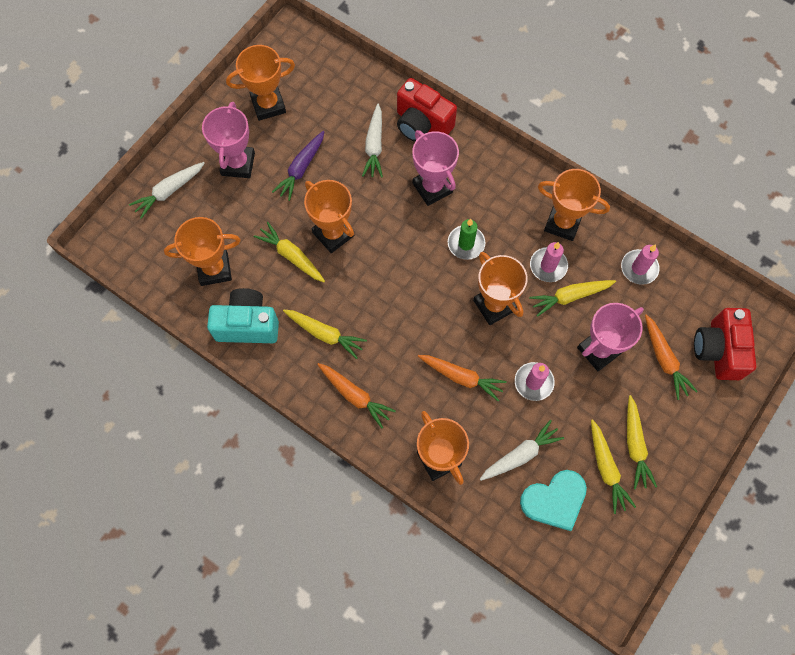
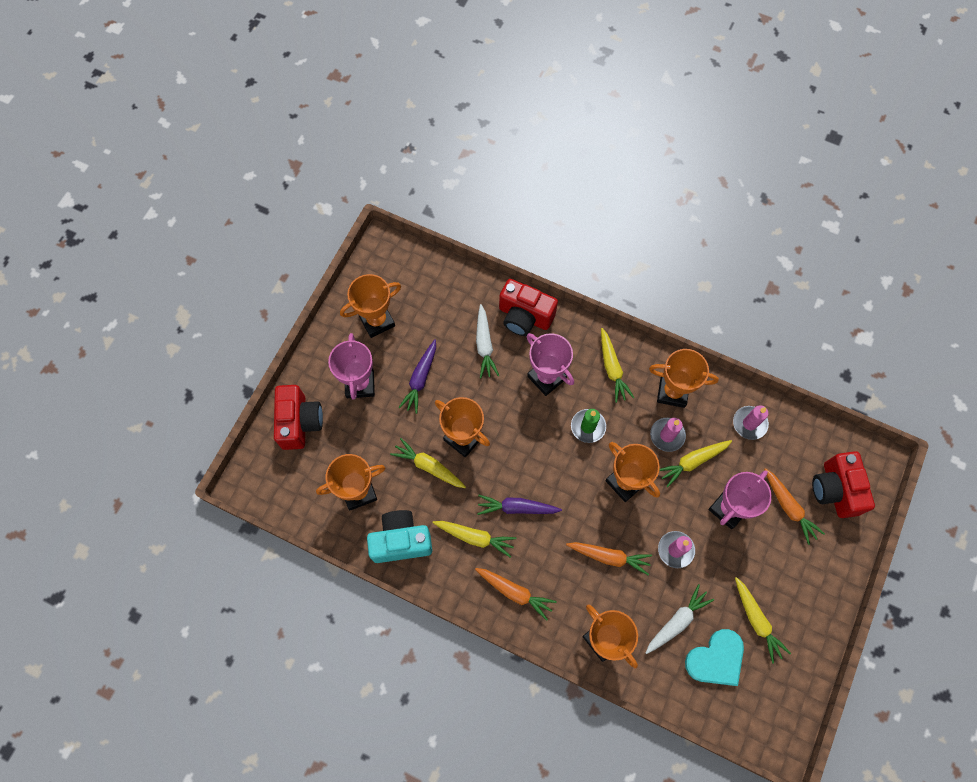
camera: 10 degrees left, 0 degrees up
(169, 191) = (300, 422): white carrot -> red camera
(374, 312) = (516, 508): none -> purple carrot
(635, 445) = (778, 594): yellow carrot -> yellow carrot (612, 368)

